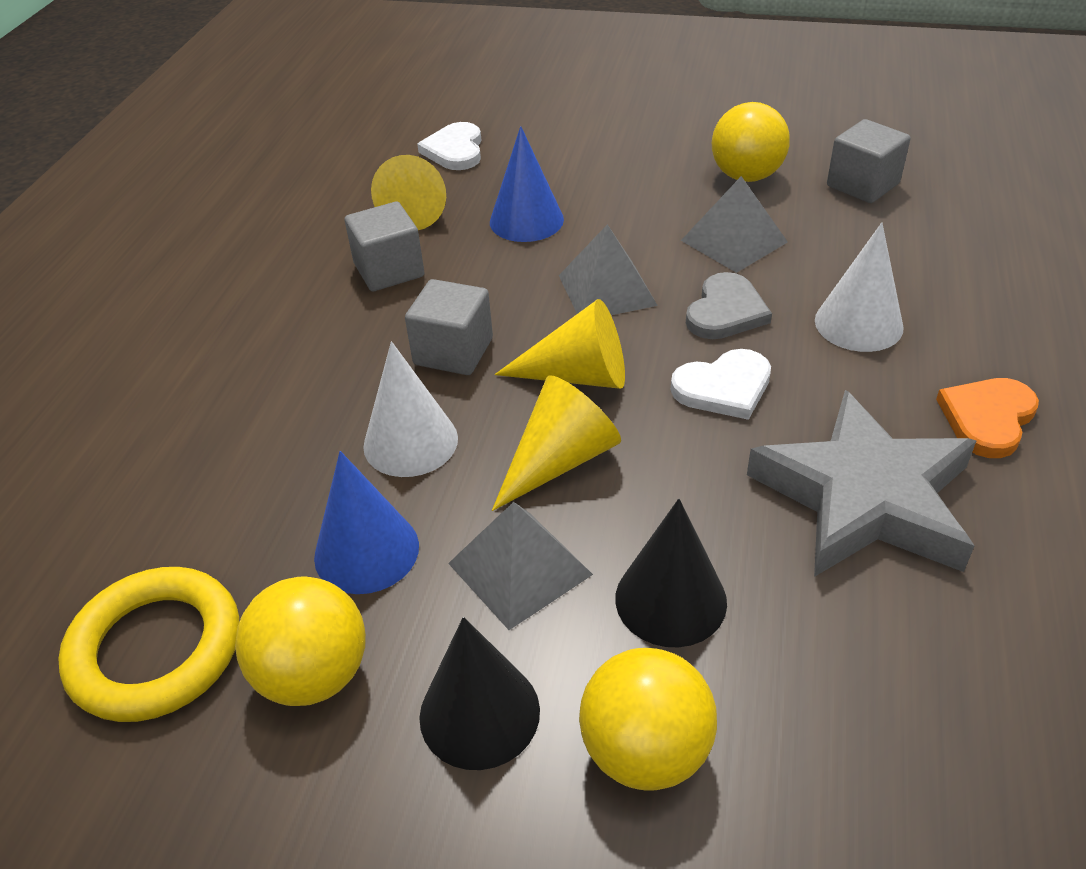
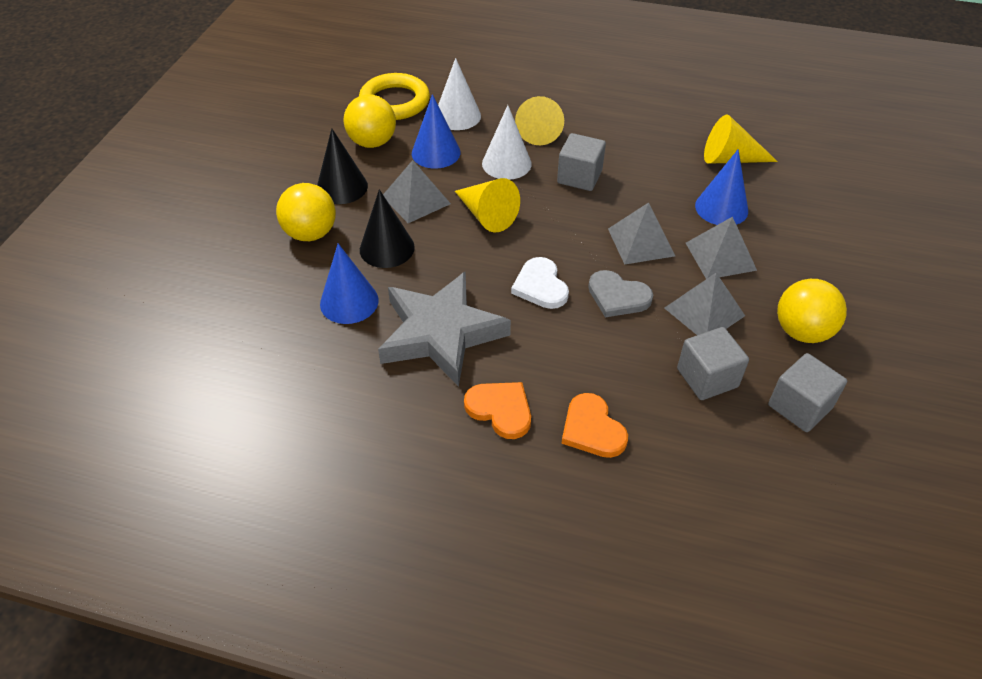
camera: 90 degrees right, 5 degrees up
(389, 270) = (659, 150): grey cube -> grey cube (707, 378)
(455, 150) = (812, 174): white heart -> none
(578, 375) = (555, 225): yellow cone -> yellow cone (539, 130)
(625, 225) = (720, 256): none -> grey pyramid
(832, 642) = (349, 302): none -> blue cone
(858, 323) = (603, 364): white cone -> white cone (457, 116)
(975, 332) = (592, 429): none -> orange heart

